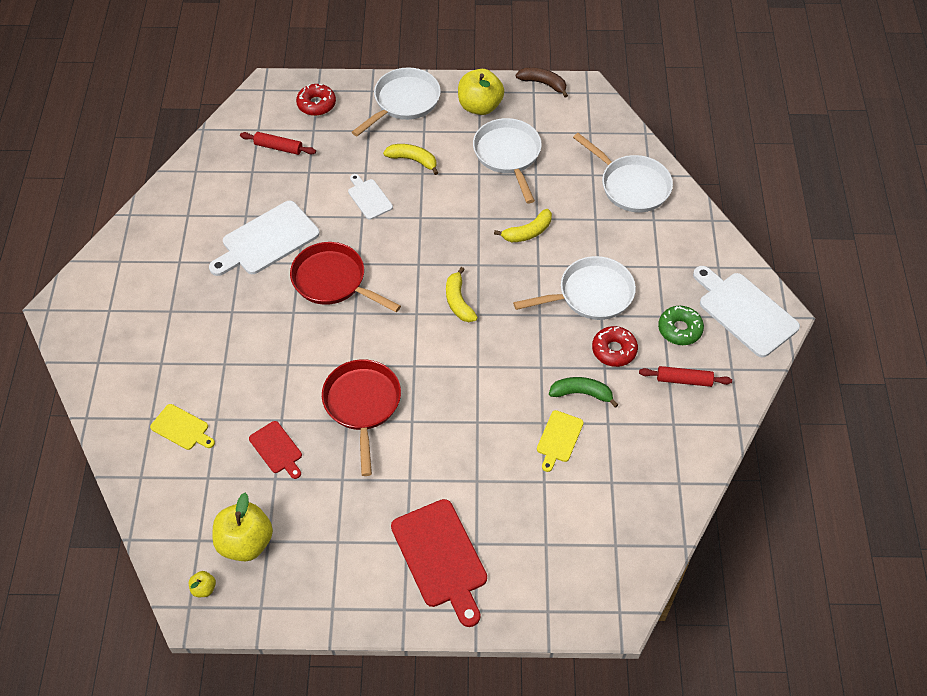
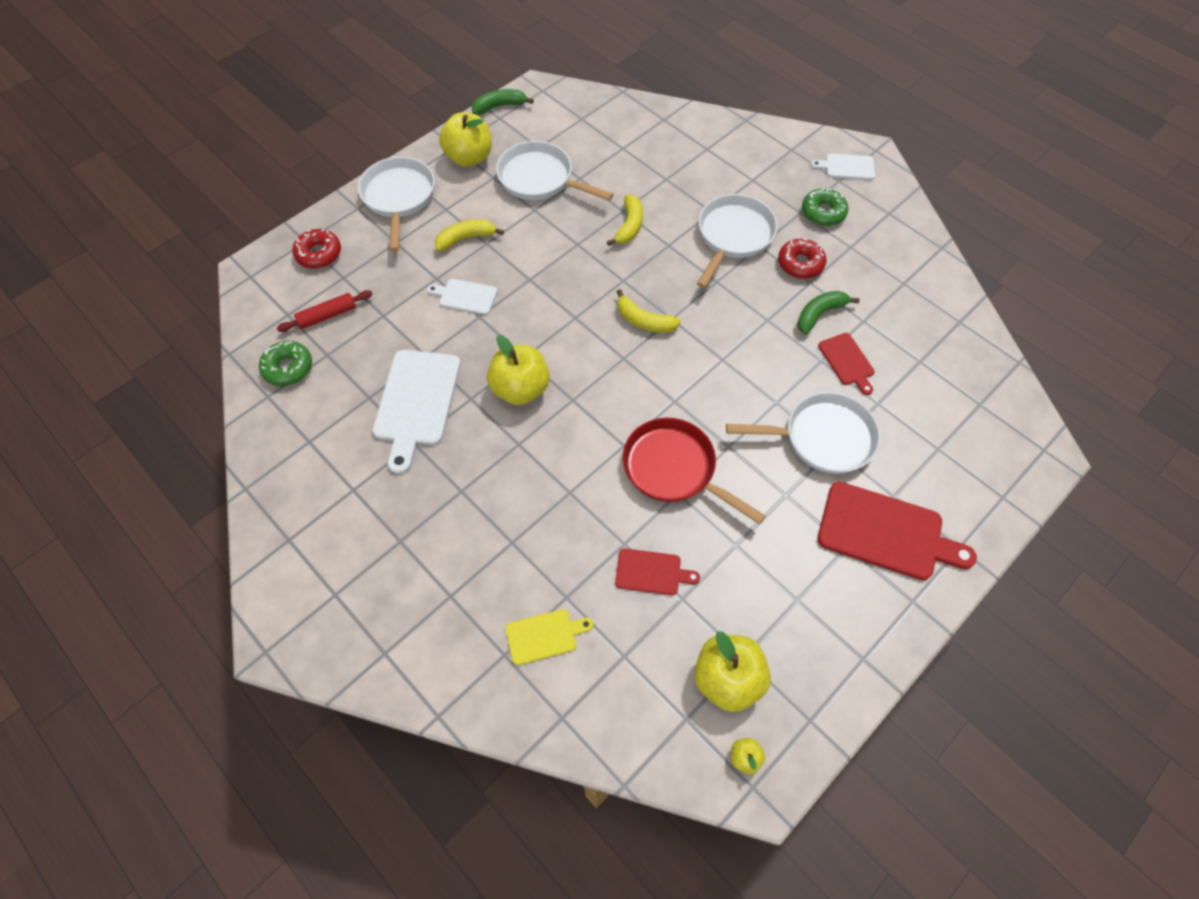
camera: 45 degrees left, 5 degrees up
(223, 163) = (288, 368): none -> green donut
(333, 281) = (520, 388): red pan -> yellow apple
(543, 84) = (499, 106): brown banana -> green banana
(559, 438) = (847, 361): yellow cutting board -> red cutting board
(631, 185) = (660, 136): white pan -> white pan (822, 438)
(684, 380) = (871, 246): red rolling pin -> none
(745, 312) = (847, 167): white cutting board -> white cutting board, size x0.54

